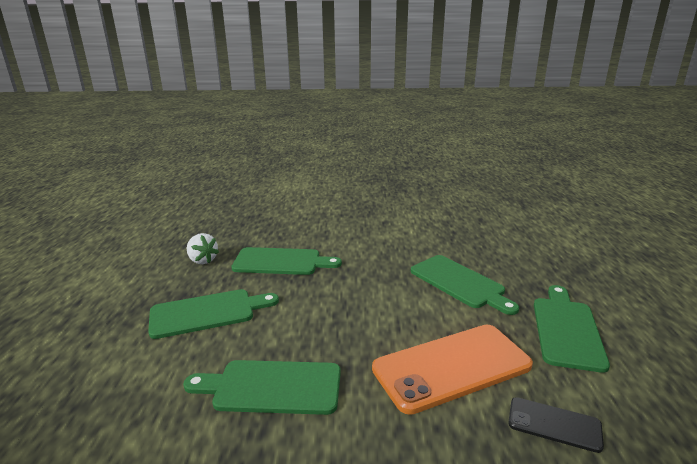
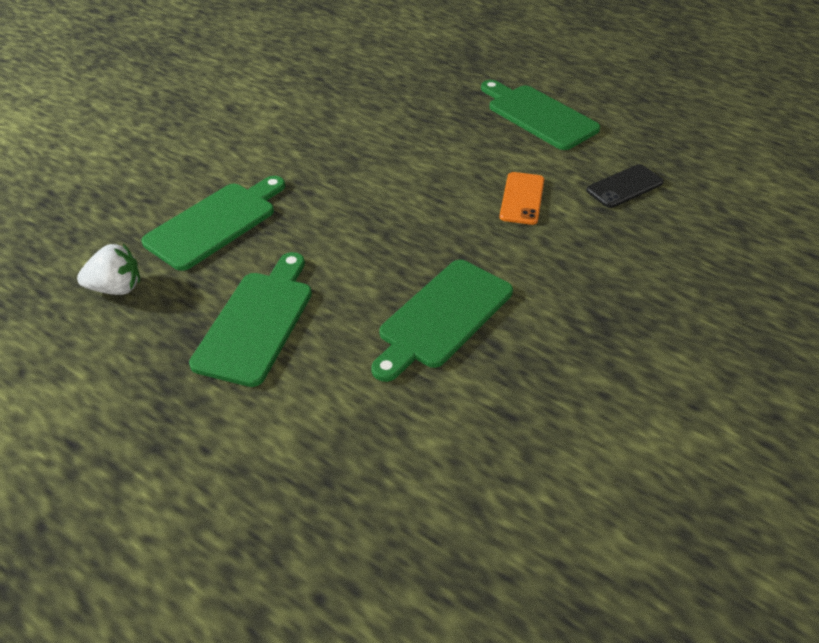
camera: 55 degrees left, 20 degrees up
(451, 367) = (522, 198): orange phone -> orange phone, size x0.49
(460, 283) = (413, 127): green cutting board -> none

